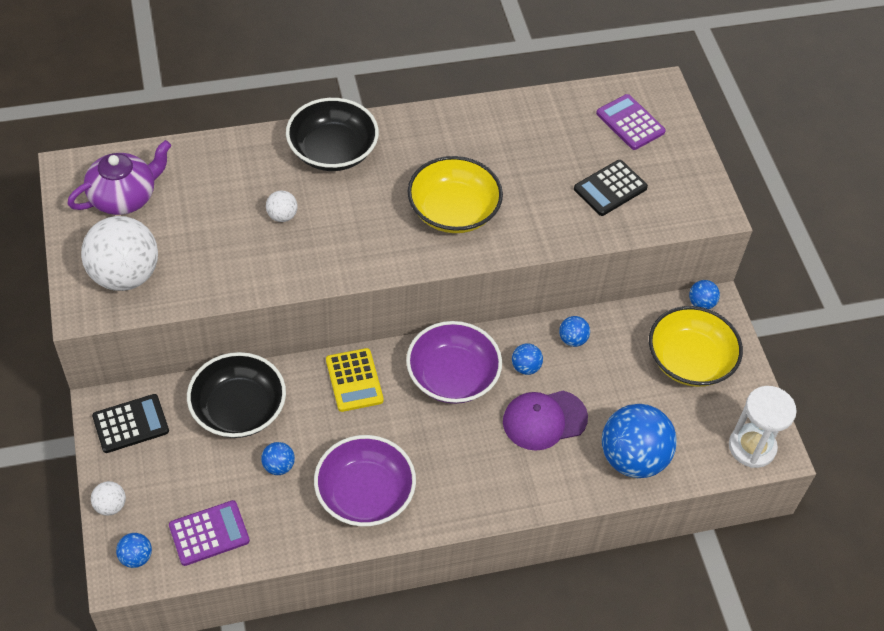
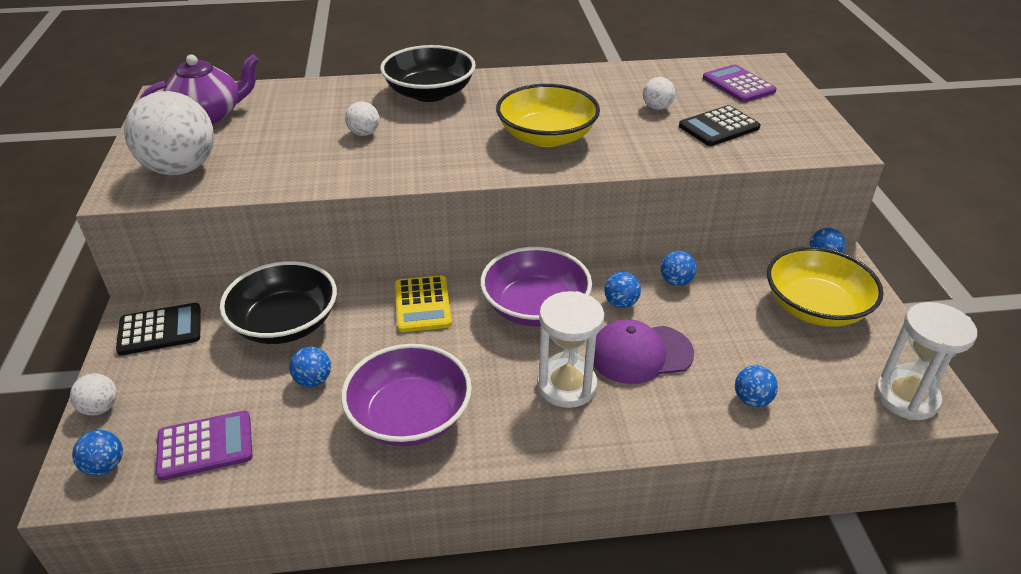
camera: 10 degrees right, 15 degrees down
(486, 456) = (566, 385): none -> white hourglass
(553, 162) = (657, 107): none -> white ball
(632, 458) = (752, 400): blue ball -> blue ball, size x0.44

